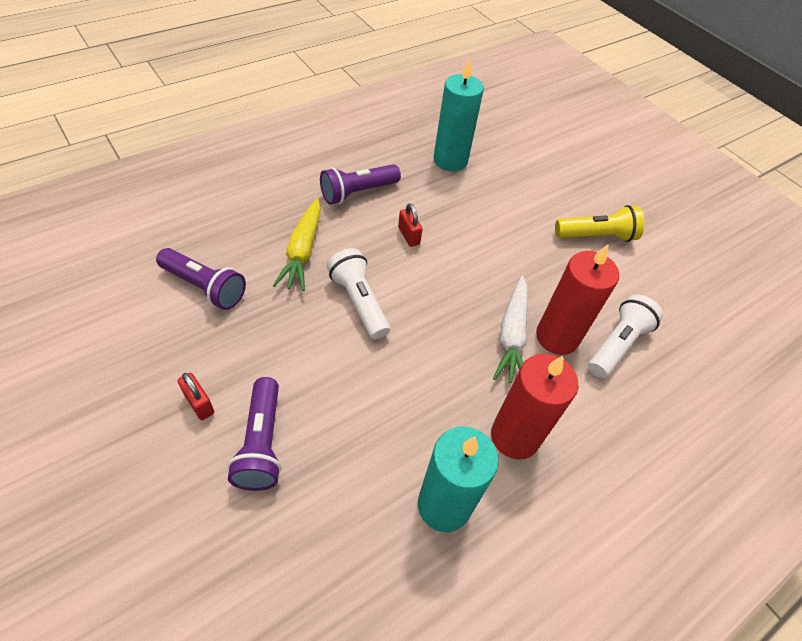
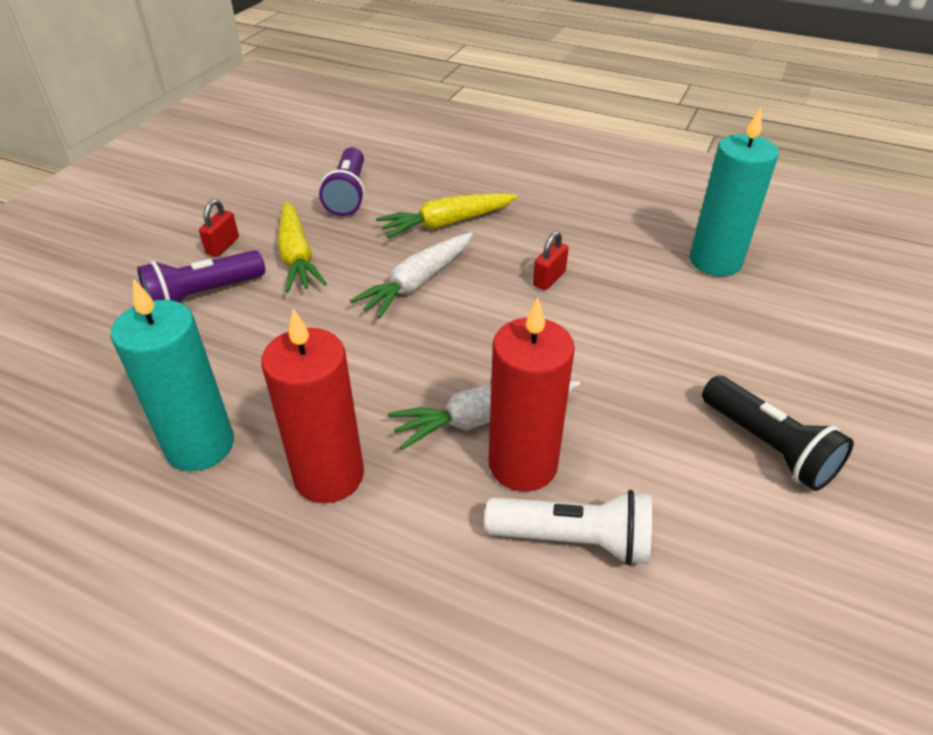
camera: 65 degrees right, 10 degrees down
(263, 358) = (297, 257): none -> yellow carrot
(358, 192) = (569, 221): purple flashlight -> none
(359, 302) = (417, 283): white flashlight -> white carrot
(596, 236) = (768, 446): yellow flashlight -> black flashlight

